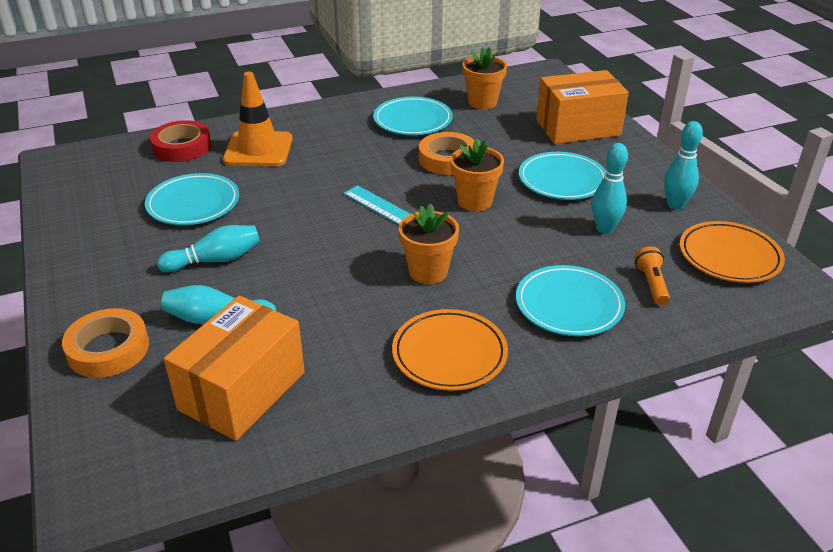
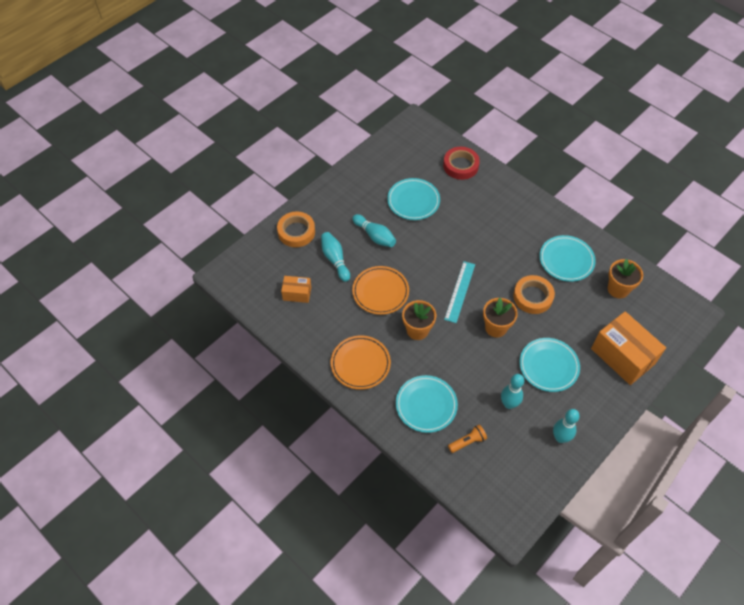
camera: 65 degrees right, 20 degrees up
(242, 391) = (297, 294): orange box -> orange box, size x0.52
(258, 149) = (481, 201): orange traffic cone -> none
(729, 256) = (520, 479): orange plate -> orange plate (380, 292)

